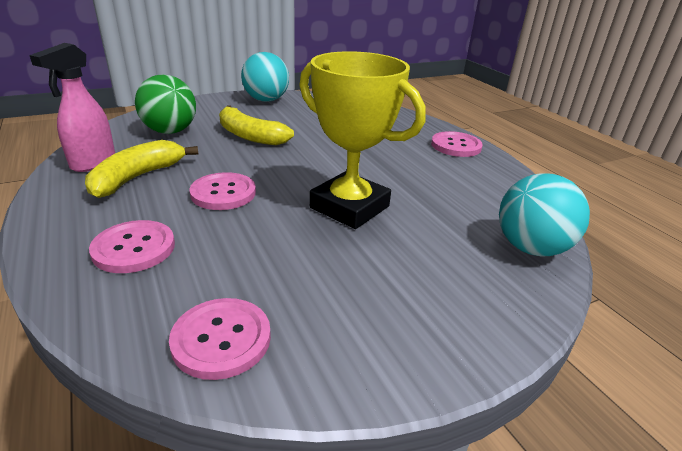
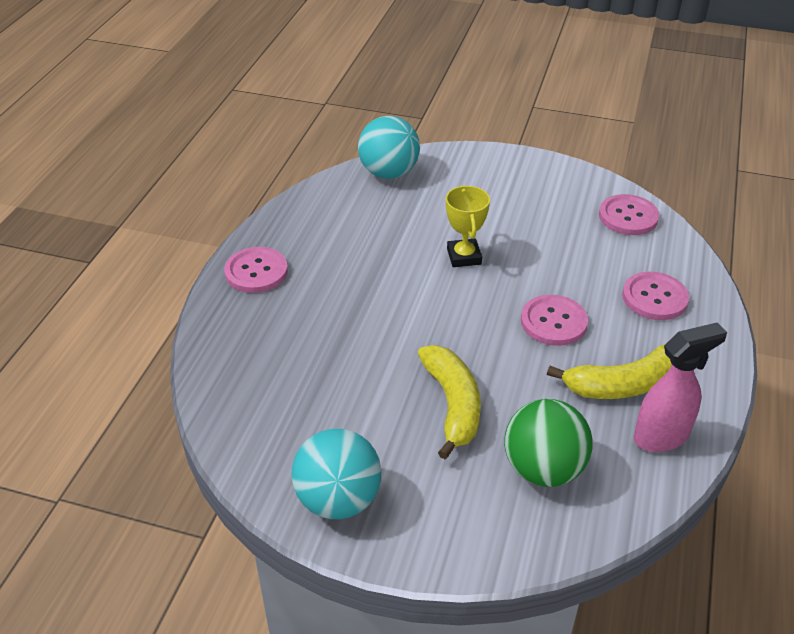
camera: 135 degrees left, 10 degrees up
(349, 207) = (464, 256): yellow trophy -> yellow trophy, size x0.54

